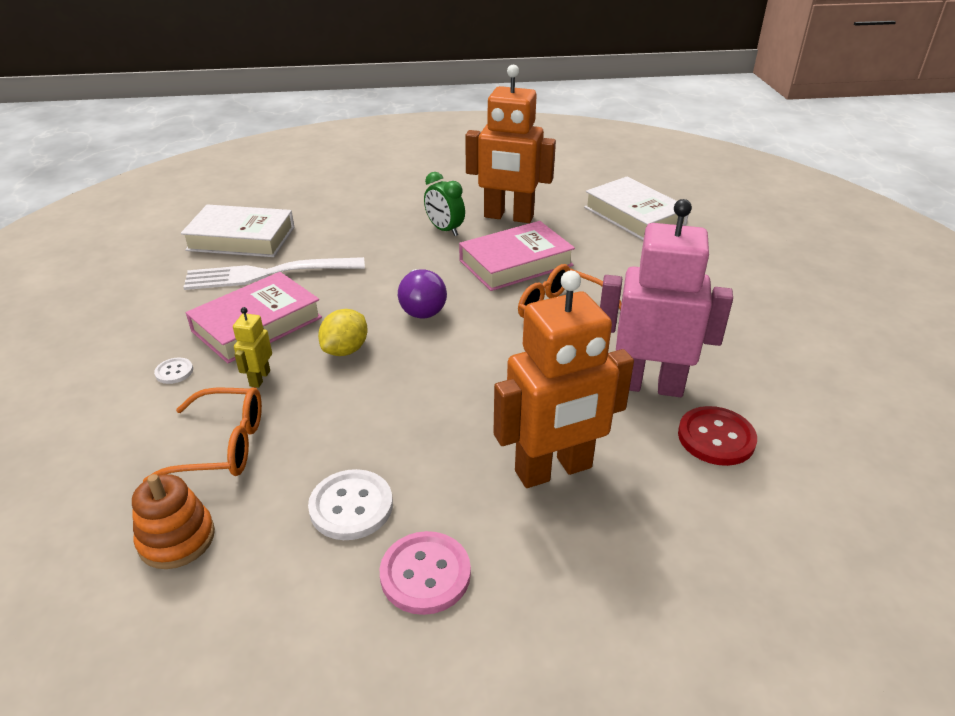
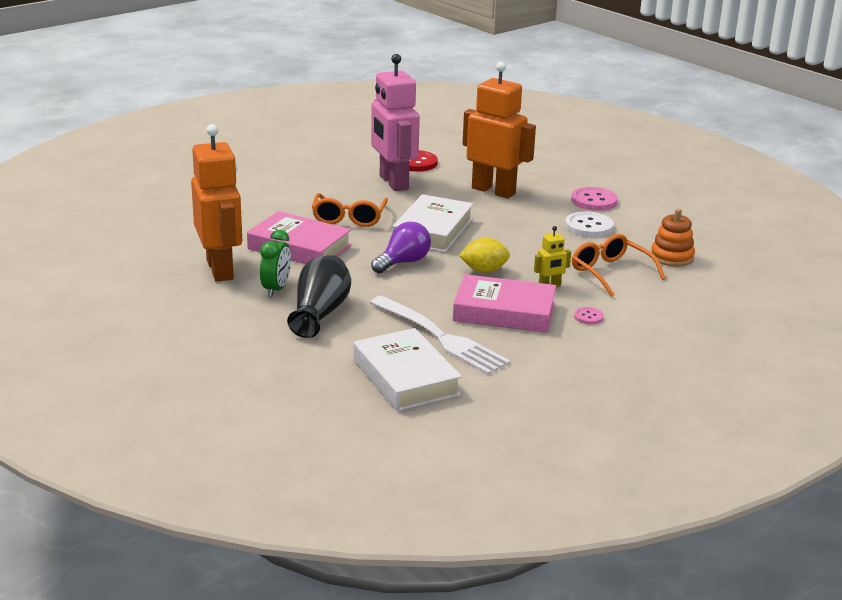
camera: 125 degrees left, 10 degrees down
(174, 372) = (588, 317): white button -> pink button
(381, 236) = (320, 313): none -> black vase
(634, 216) = (163, 222): white book -> white book (432, 230)

